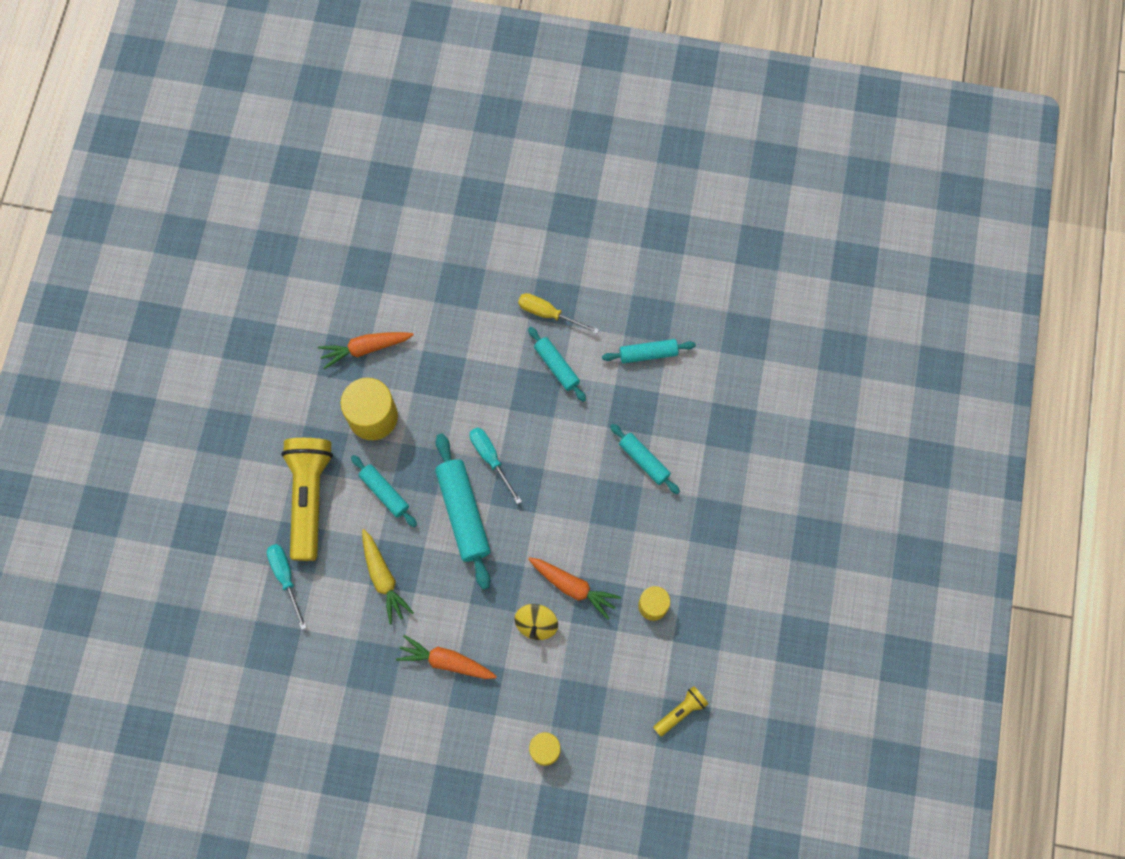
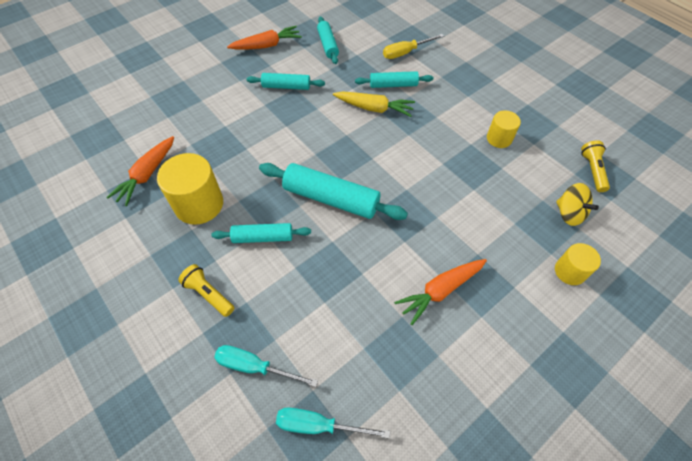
camera: 50 degrees left, 15 degrees down
(309, 498) = (208, 294): yellow flashlight -> yellow flashlight, size x0.47
(383, 578) = (330, 287): yellow carrot -> yellow carrot (374, 108)
(491, 459) = (308, 157): turquoise screwdriver -> turquoise screwdriver (318, 425)
(536, 624) = (458, 210): yellow spinning top -> yellow spinning top (569, 213)
(548, 314) = (249, 70): yellow screwdriver -> yellow screwdriver (405, 52)
(573, 587) = (448, 171): orange carrot -> orange carrot (267, 45)
(648, 353) = (327, 45): turquoise rolling pin -> turquoise rolling pin turned 45 degrees counterclockwise

